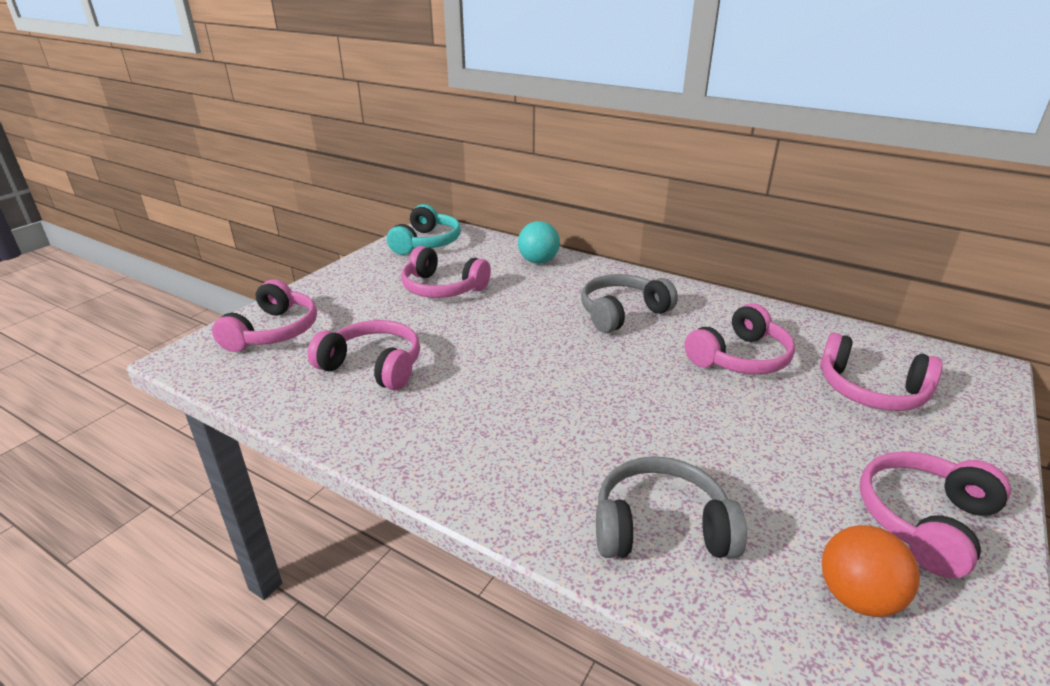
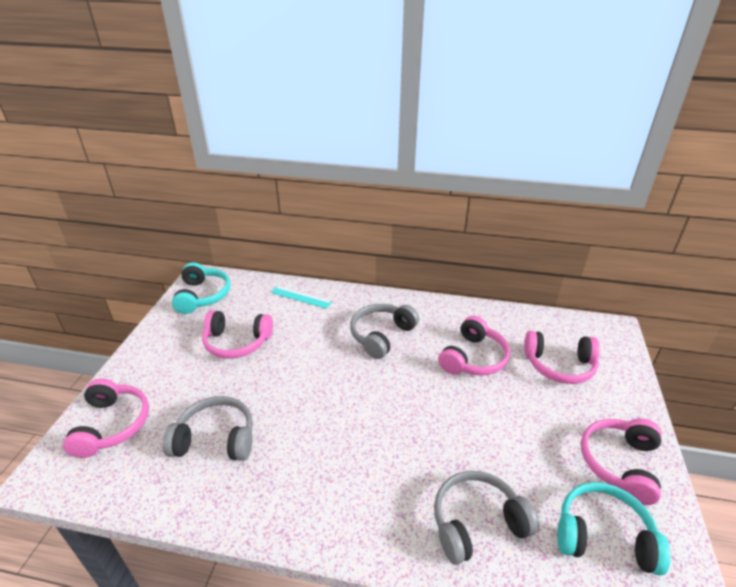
camera: 20 degrees left, 5 degrees up
(373, 366) = (215, 439): pink headphones -> grey headphones
(538, 261) = (301, 297): turquoise ball -> turquoise ruler
(857, 597) = (603, 536): orange ball -> turquoise headphones

